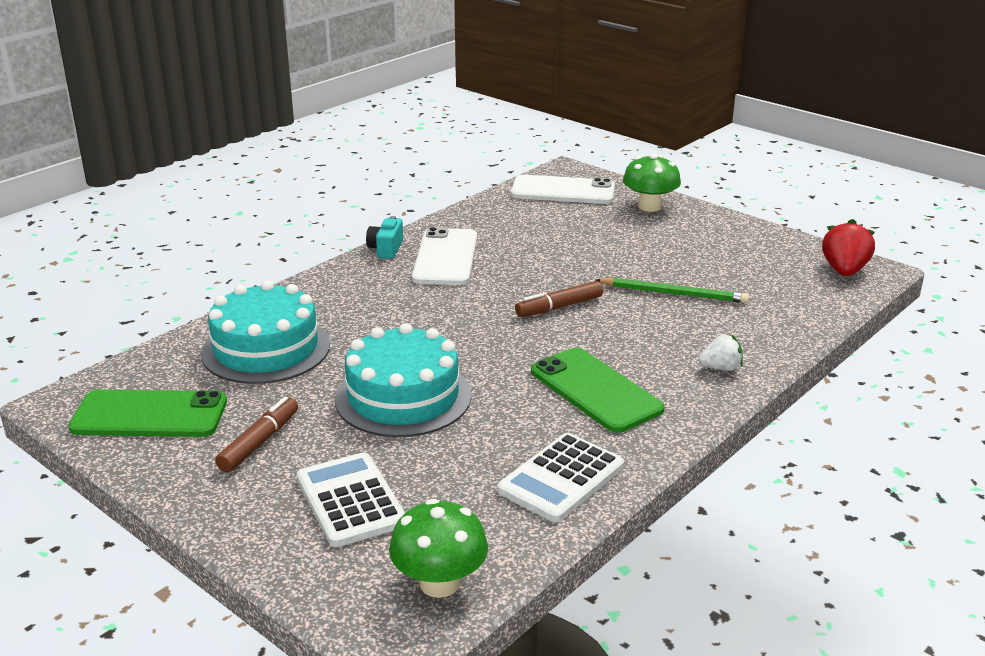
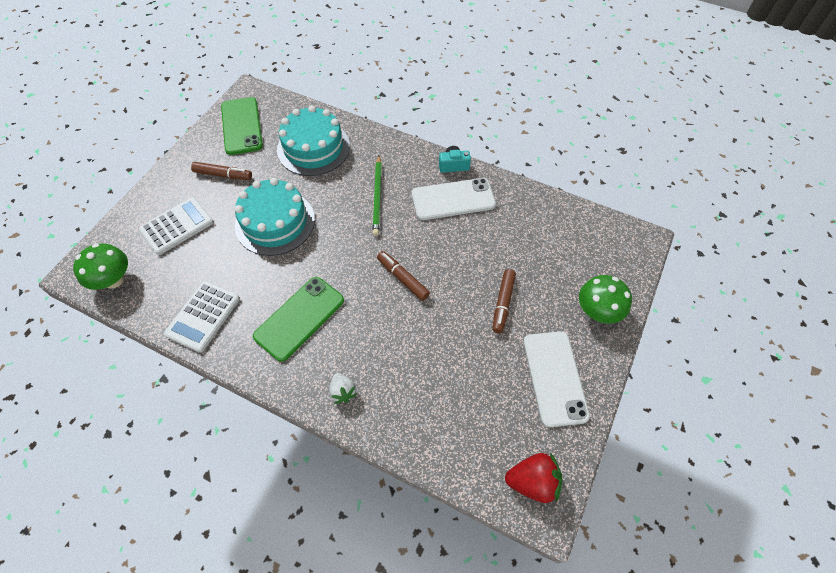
camera: 75 degrees right, 30 degrees up
(561, 478) = (203, 316): white calculator -> white calculator turned 90 degrees counterclockwise
(563, 191) = (598, 245): white phone -> white phone (555, 378)
(622, 252) = (503, 303): none -> brown marker
(674, 293) = (445, 348): green pencil -> green pencil (377, 197)

